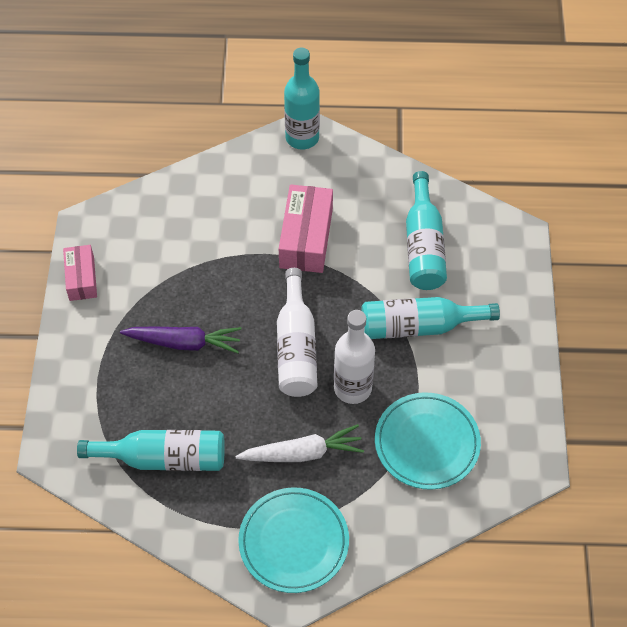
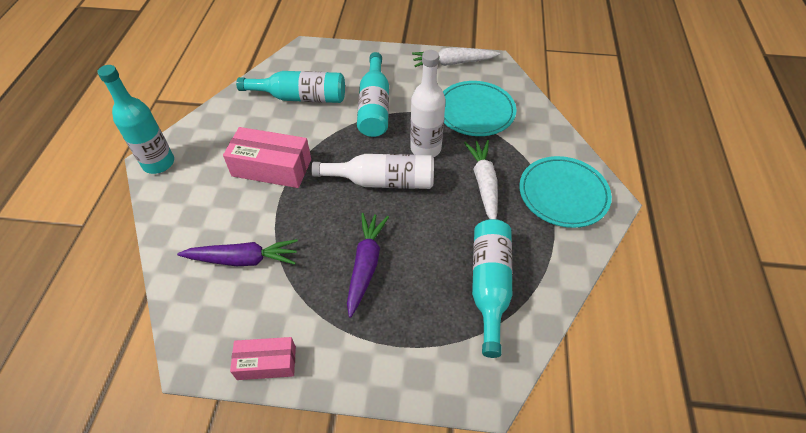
camera: 85 degrees left, 5 degrees down
(186, 238) = (243, 259): none -> purple carrot
(523, 414) = (453, 63): none -> white carrot

